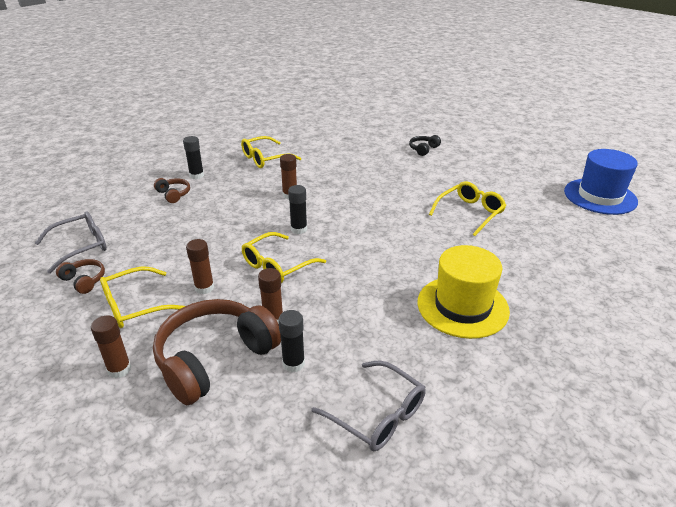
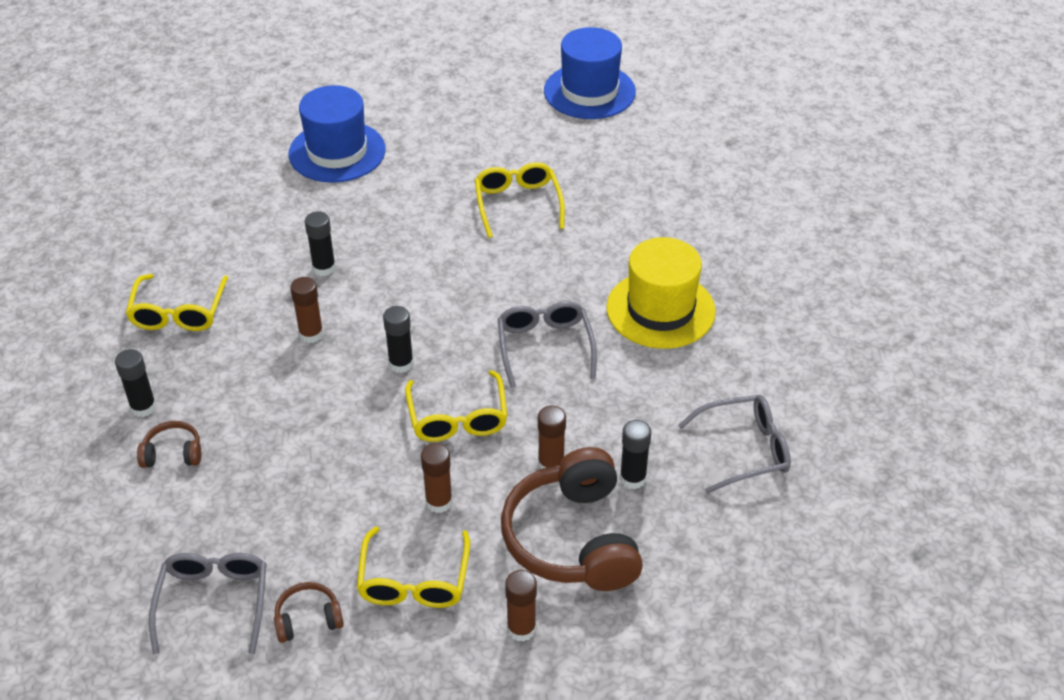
camera: 55 degrees left, 10 degrees up
(340, 179) = (324, 268): none -> black glue stick
(370, 272) = (545, 346): none -> grey glasses
(423, 149) = (337, 152): black headphones -> blue hat

